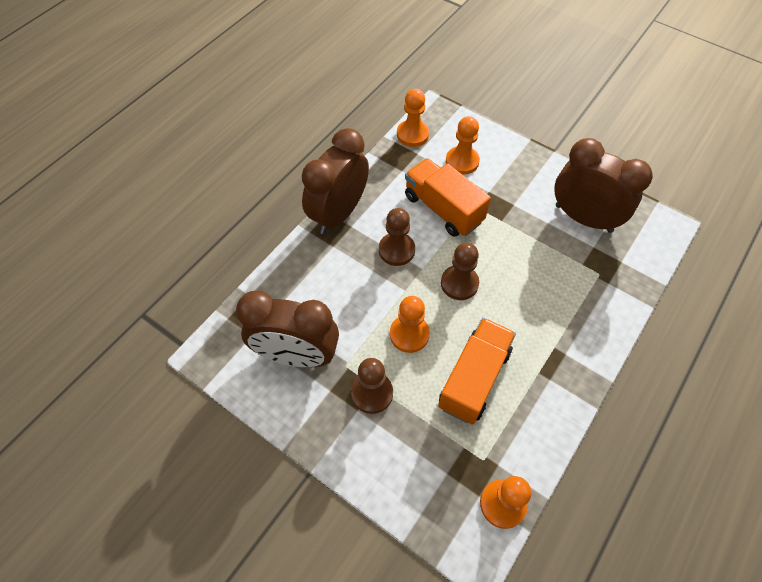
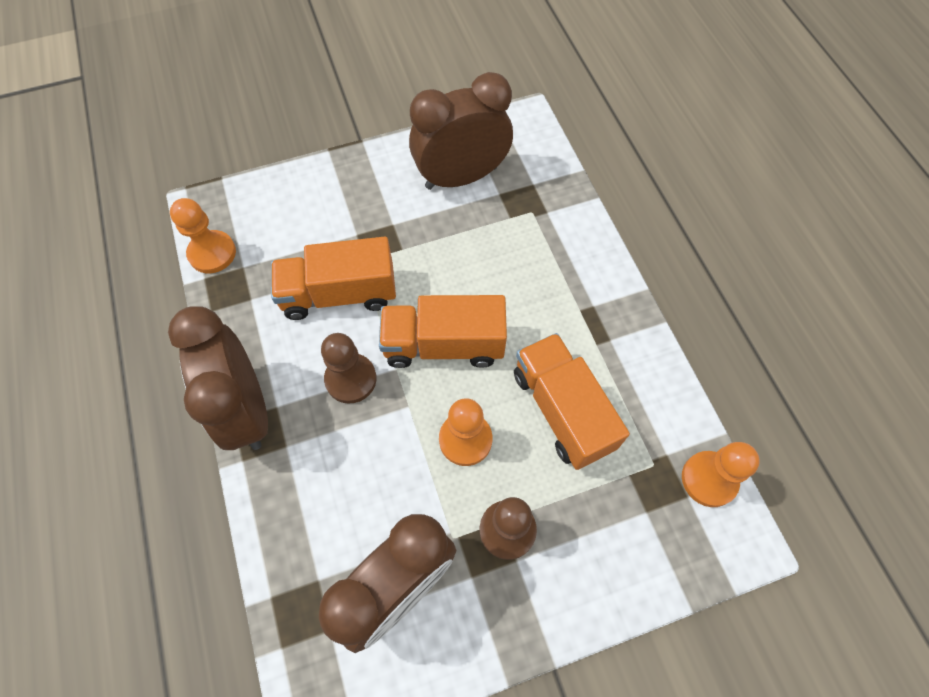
camera: 55 degrees left, 5 degrees up
(459, 283) = (443, 345): brown pawn -> orange truck
(462, 161) = (296, 231): orange pawn -> none

